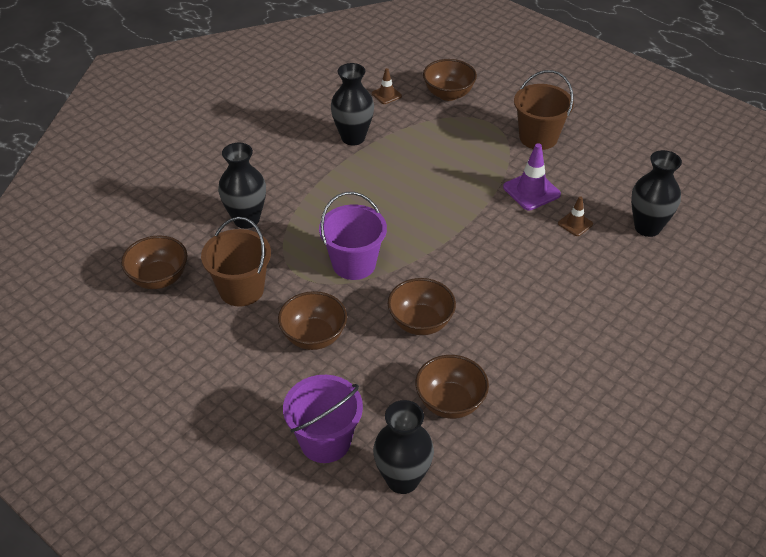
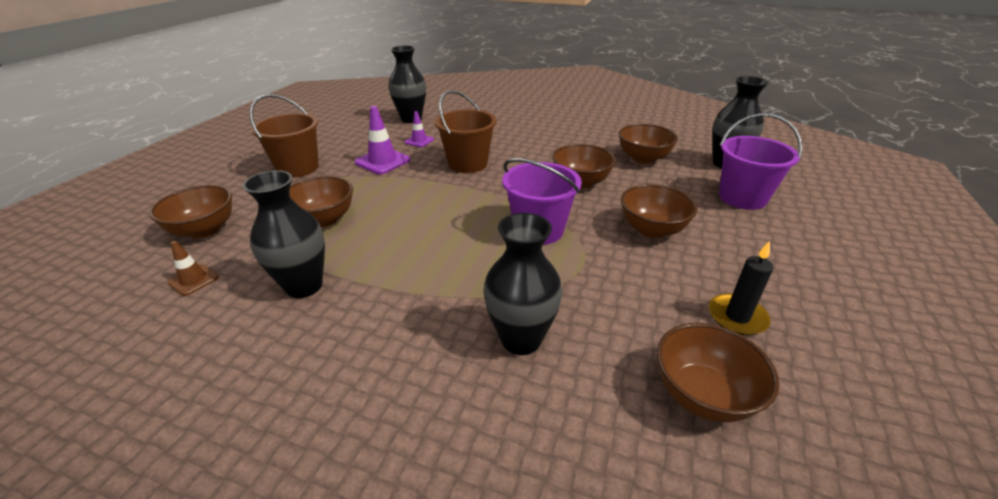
camera: 110 degrees left, 10 degrees down
(195, 330) = (737, 317): none -> black candle
(241, 289) = (643, 299): brown bucket -> brown bucket (467, 164)
(434, 149) = (323, 220): none -> brown bowl
(575, 224) = (419, 141): brown traffic cone -> purple traffic cone

